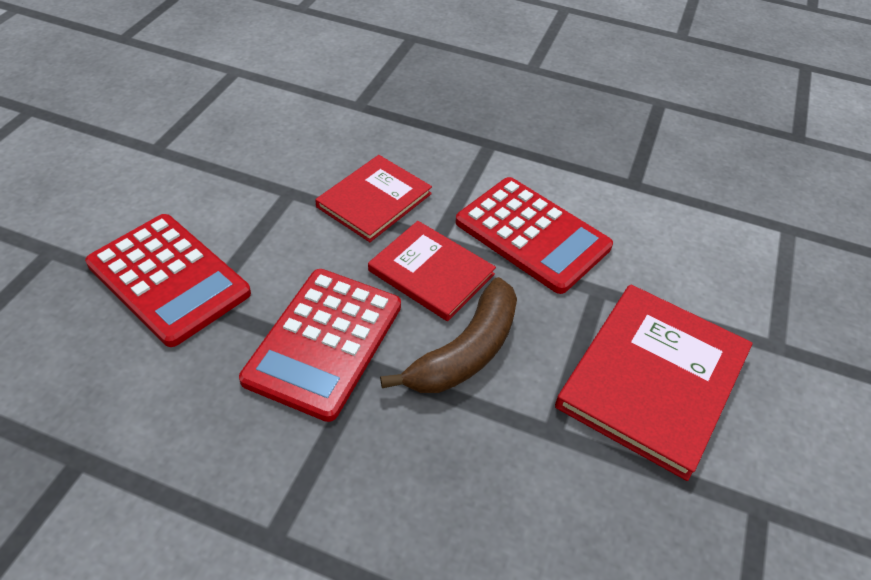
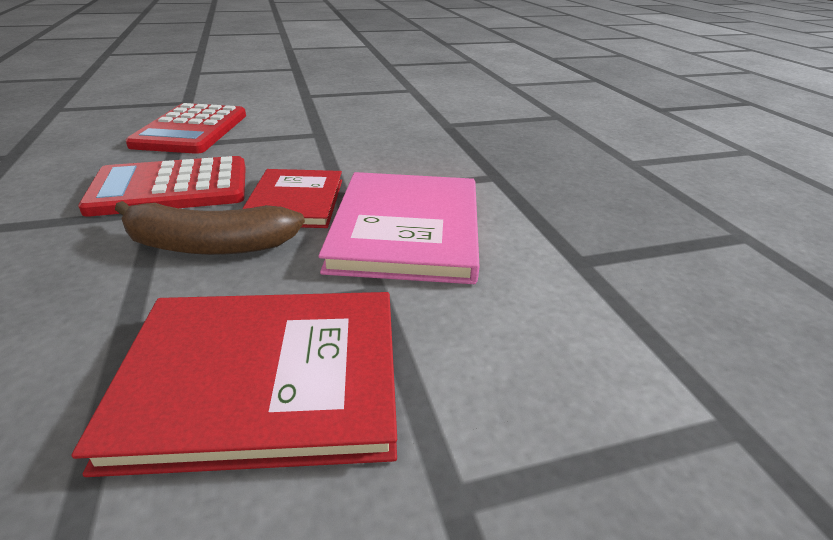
camera: 55 degrees right, 15 degrees down
(374, 200) = (351, 158): red book -> none
(532, 235) = (407, 229): red calculator -> pink book

